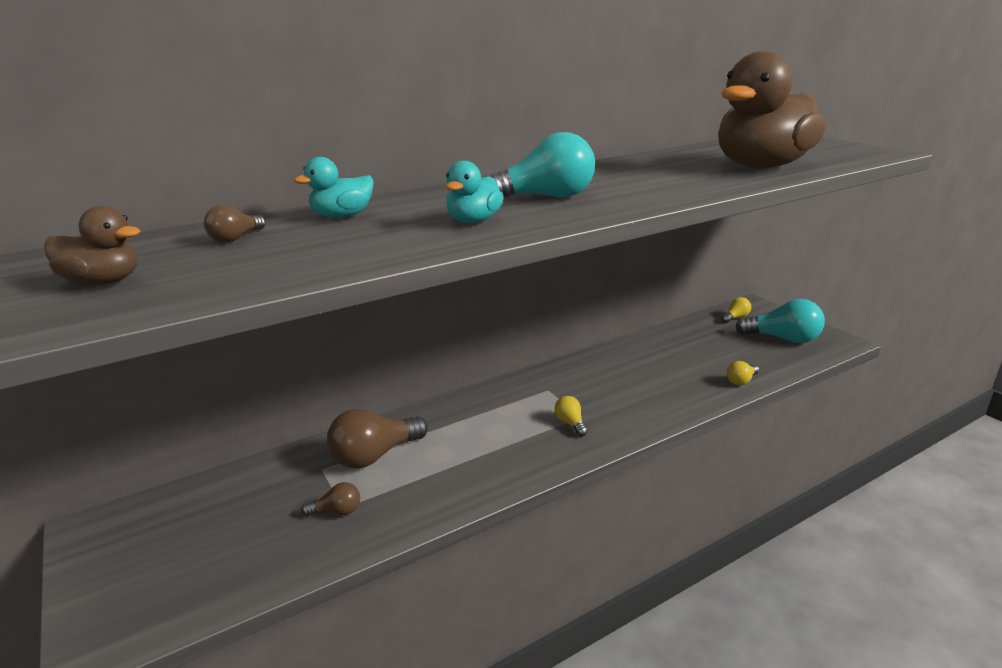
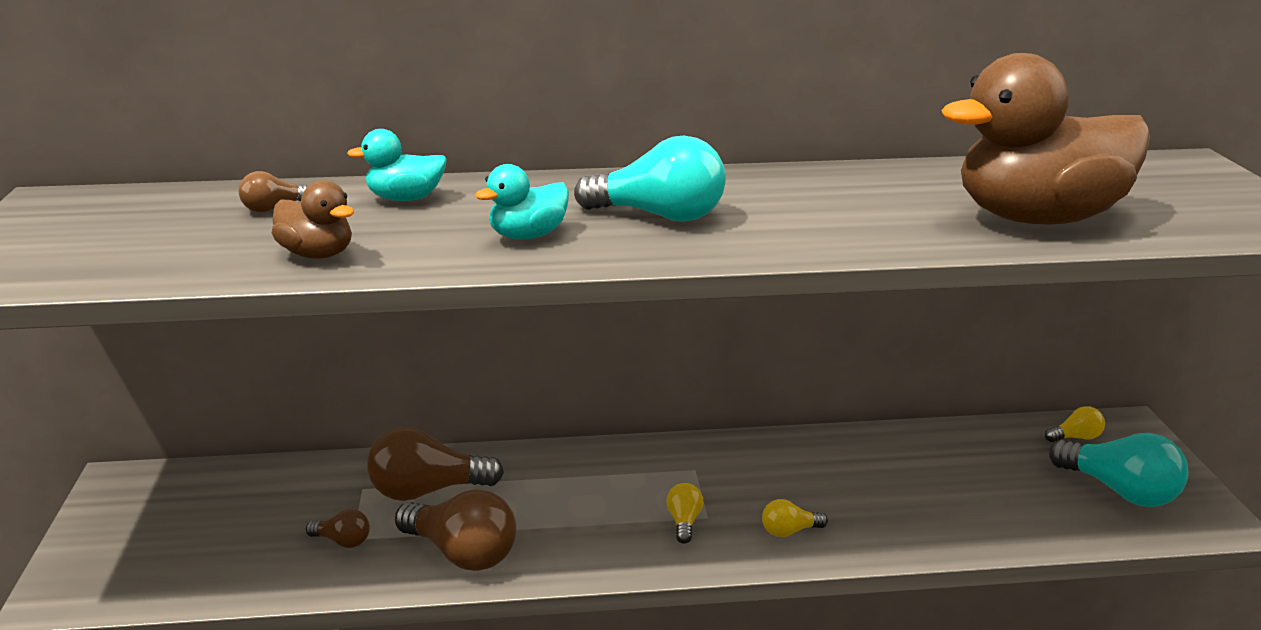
camera: 25 degrees right, 0 degrees up
(103, 282) = (114, 239): brown duck -> brown duck (317, 254)
(438, 490) = (462, 554): none -> brown light bulb
(741, 381) = (982, 535): yellow light bulb -> yellow light bulb (789, 531)

